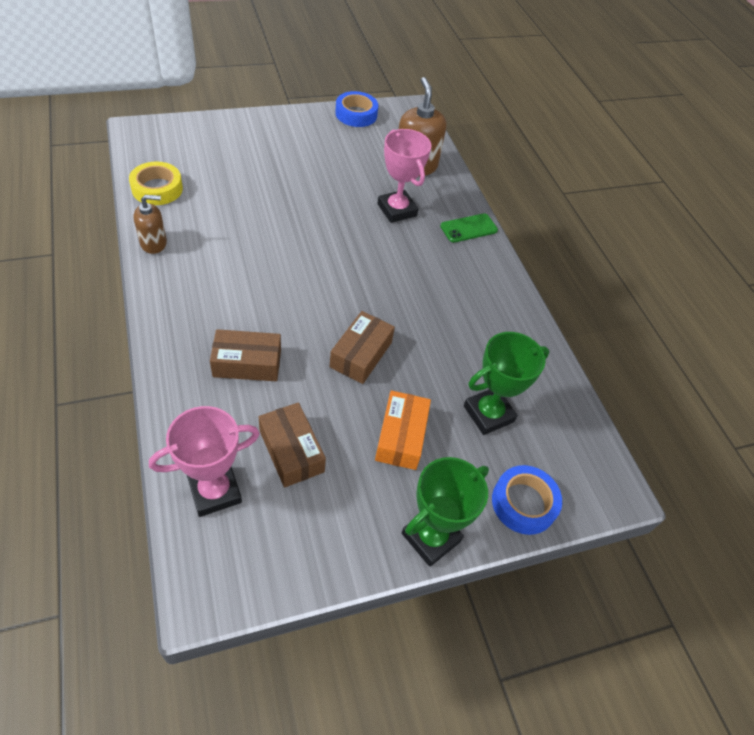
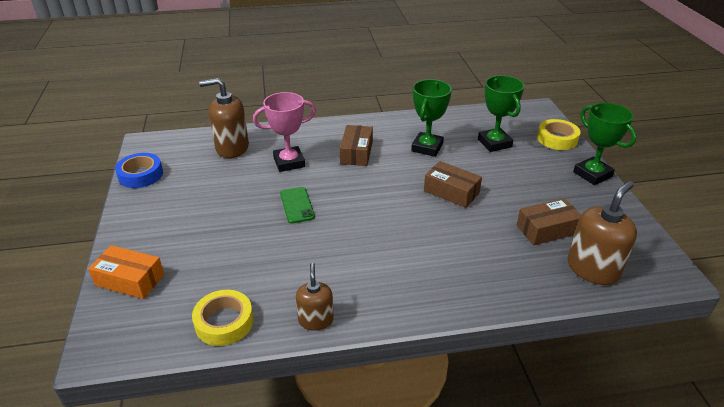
camera: 75 degrees left, 15 degrees down
(215, 491) = (593, 269): pink trophy -> brown soap dispenser
(247, 363) = (468, 252): brown box -> brown box (356, 152)
(401, 436) = (521, 179): orange box -> orange box (130, 280)
(457, 334) = (427, 147): none -> green trophy
(468, 228) = (316, 130): green phone -> green phone (297, 205)
(523, 503) = (557, 139): blue tape -> yellow tape

